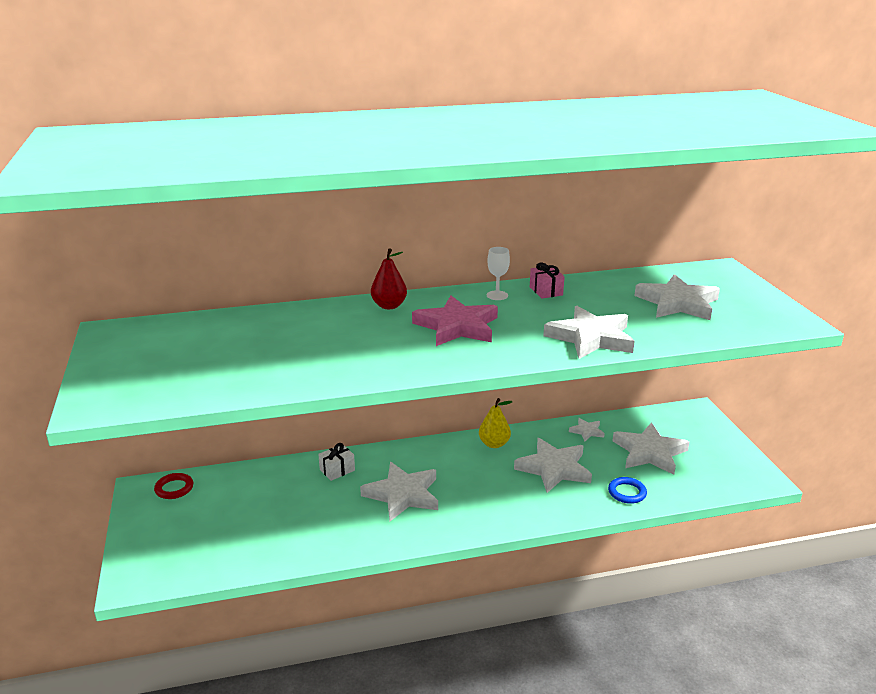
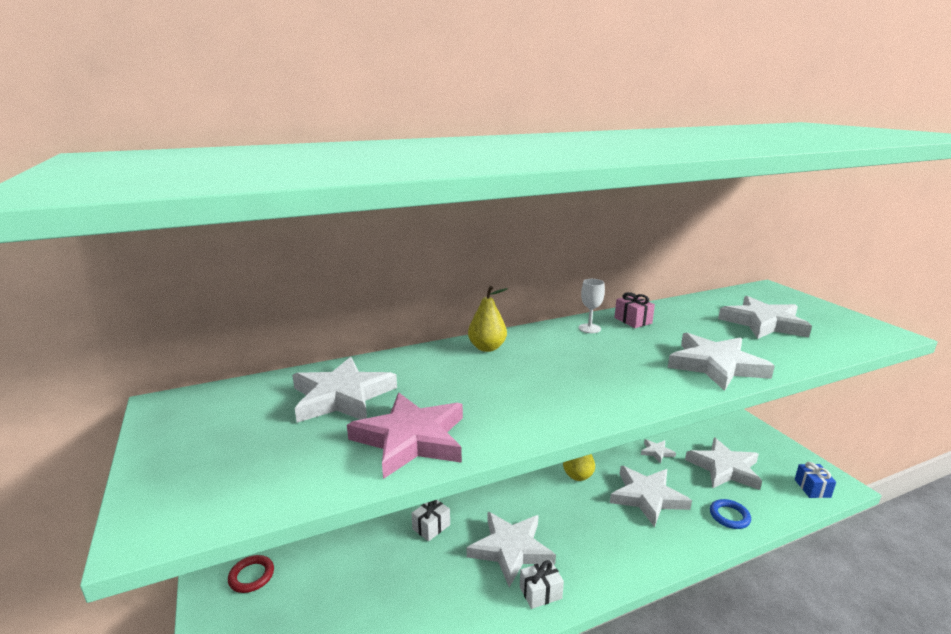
camera: 10 degrees left, 5 degrees down
(246, 336) = (342, 396): none -> white star
(389, 306) = (487, 348): red pear -> yellow pear
(415, 528) = (540, 592): none -> white gift
(457, 326) = (572, 365): pink star -> pink star (411, 439)
(730, 479) = (812, 488): none -> blue gift

